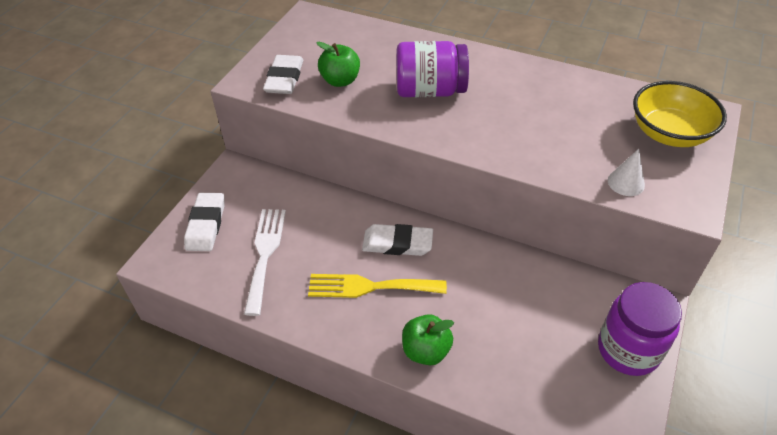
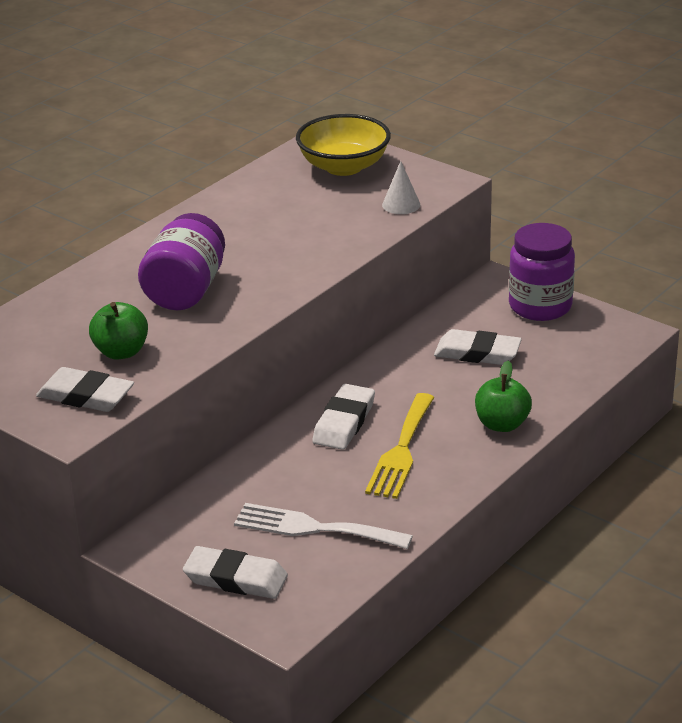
camera: 75 degrees left, 15 degrees down
(528, 313) = (477, 353): none -> white eraser

